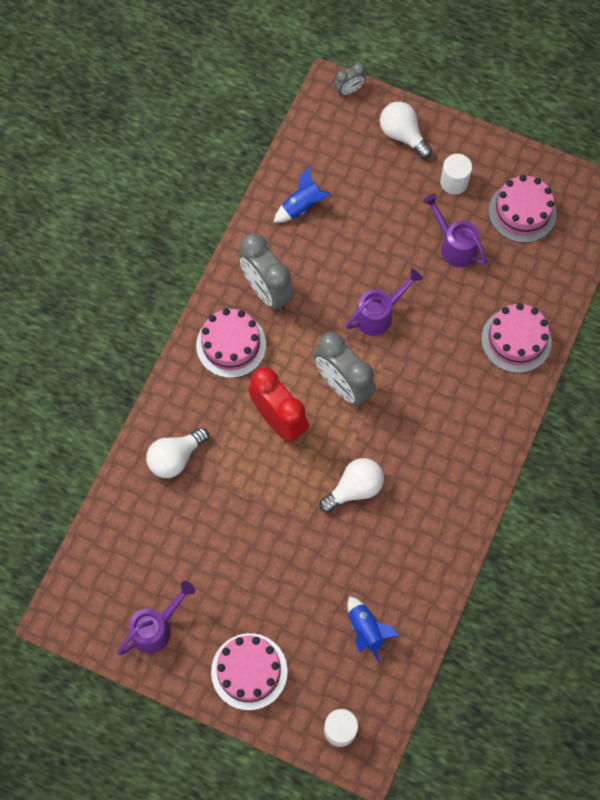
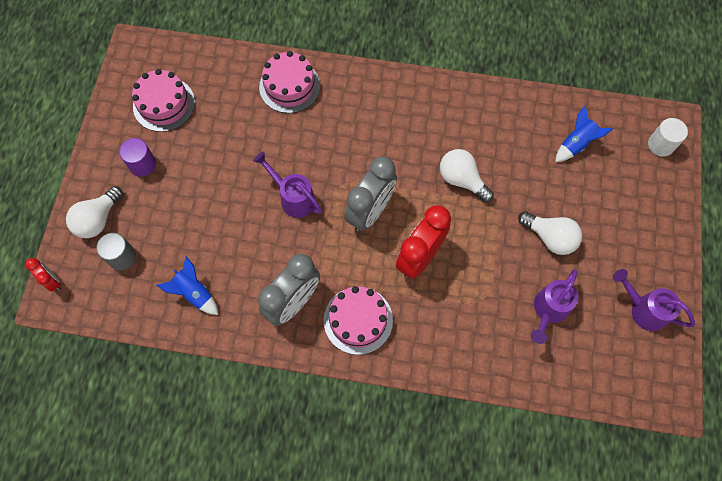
camera: 105 degrees left, 0 degrees up
(175, 458) = (485, 339): white light bulb -> white light bulb (550, 237)
(249, 671) = (646, 223): pink cake -> none
(349, 91) = (52, 281): grey clock -> red clock
(357, 150) = (122, 257): none -> grey cylinder
(454, 182) = (142, 164): white cylinder -> purple cylinder
(454, 246) = (209, 151): purple watering can -> purple watering can (548, 310)

